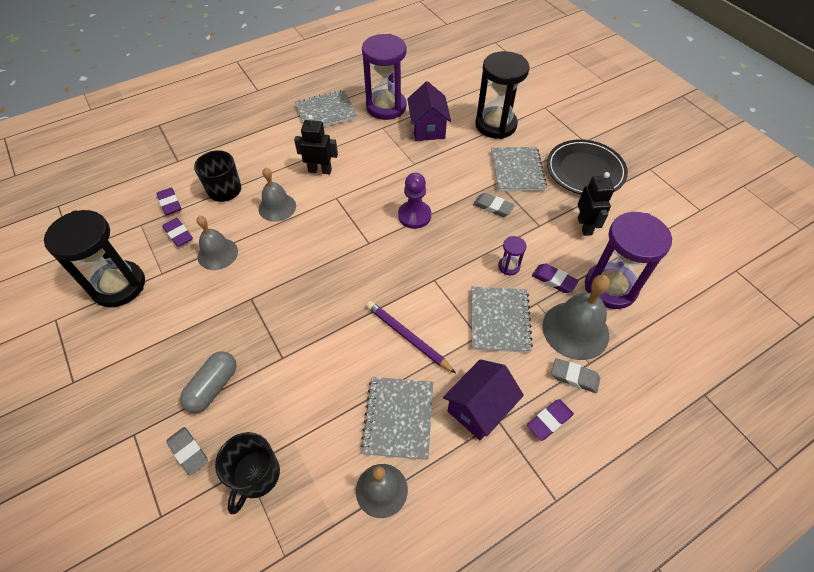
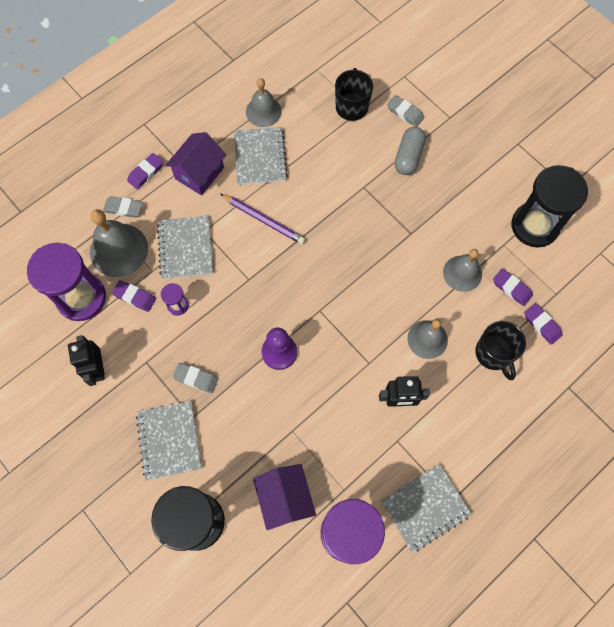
camera: 170 degrees right, 15 degrees up
(585, 170) = (88, 455): black plate -> none

